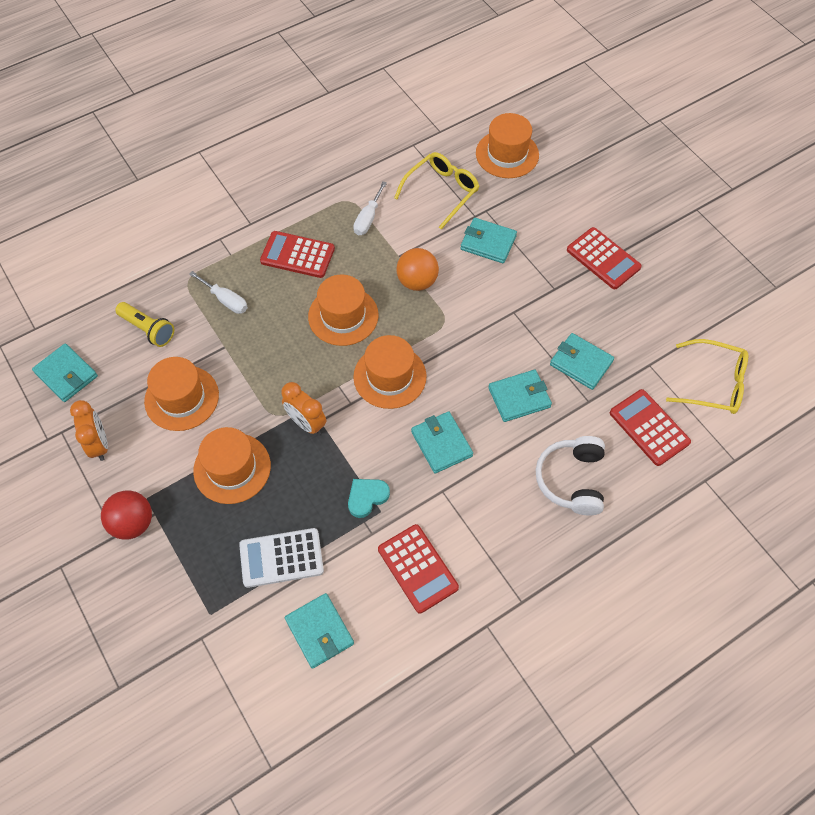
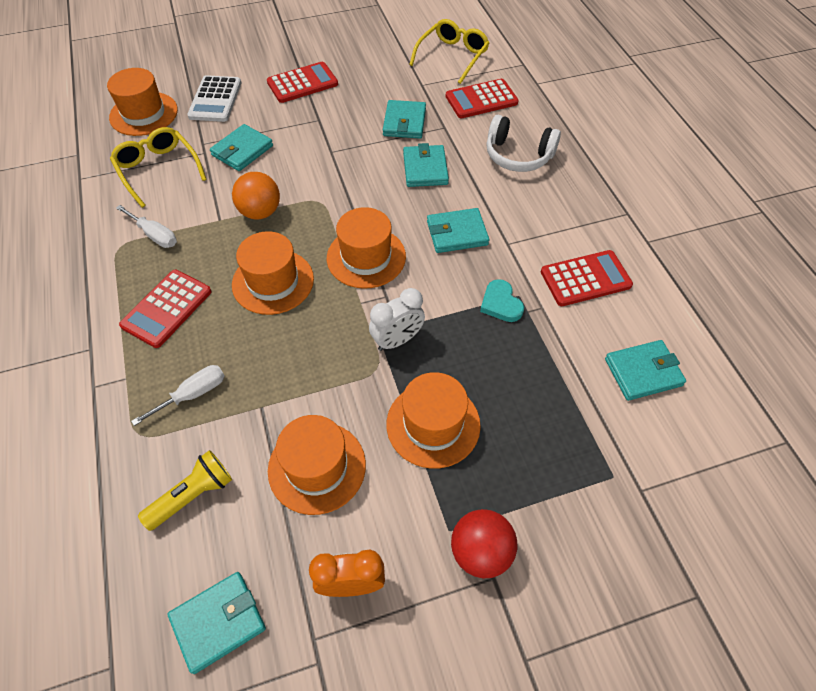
camera: 75 degrees left, 5 degrees down
(281, 558) = (556, 393): white calculator -> white calculator (215, 99)
(306, 423) = (397, 340): orange clock -> white clock
(581, 363) = (404, 122): turquoise wallet -> turquoise wallet turned 45 degrees counterclockwise

